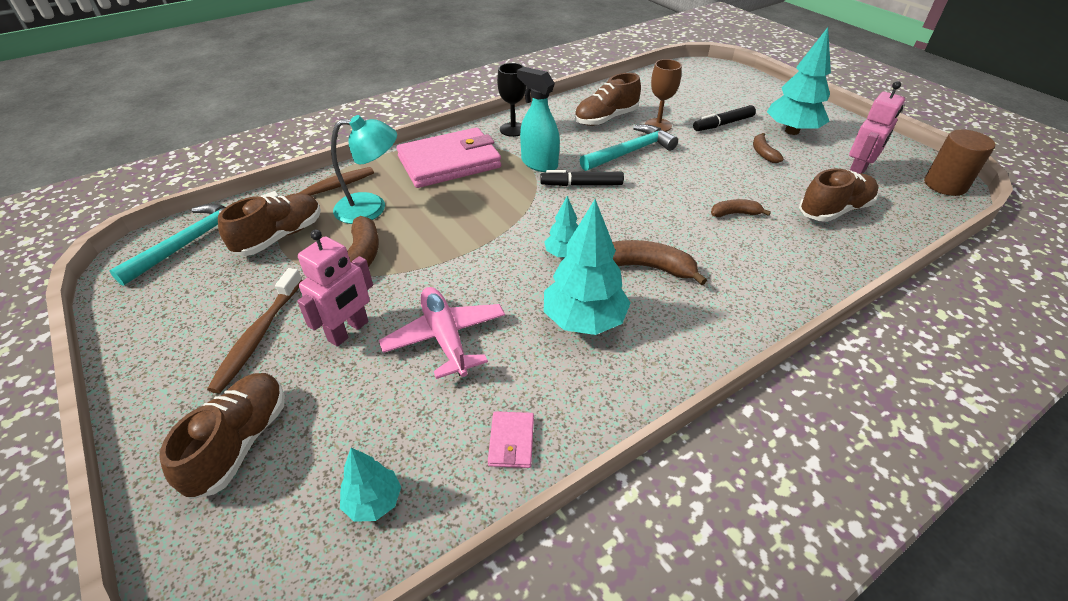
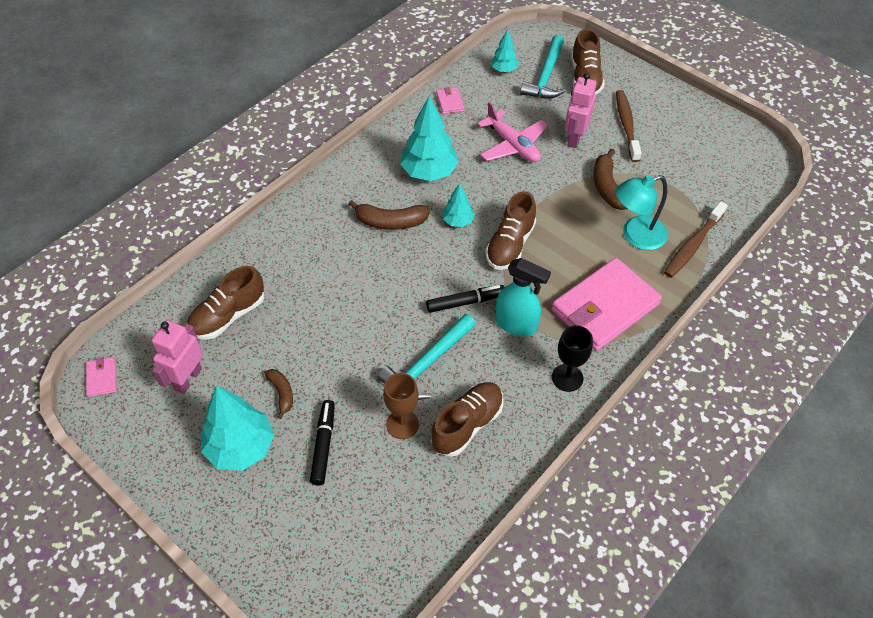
camera: 165 degrees right, 10 degrees up
(189, 243) = (742, 176): turquoise hammer -> turquoise hammer (545, 76)
(280, 237) = (683, 194): brown shoe -> brown shoe (510, 245)
(723, 124) = (323, 445): black marker -> black marker turned 45 degrees counterclockwise
(735, 213) = (320, 293): brown banana -> none
(945, 185) = (102, 378): brown cylinder -> pink wallet

